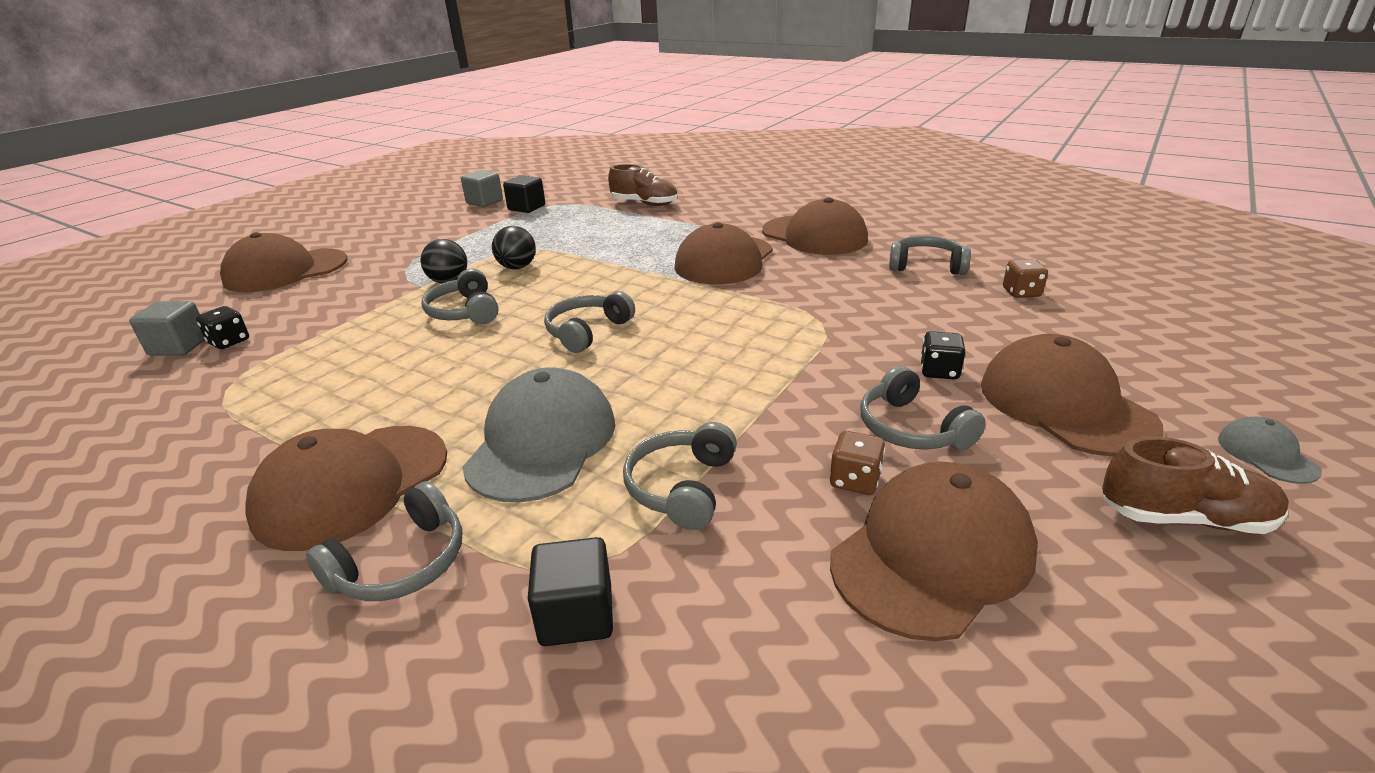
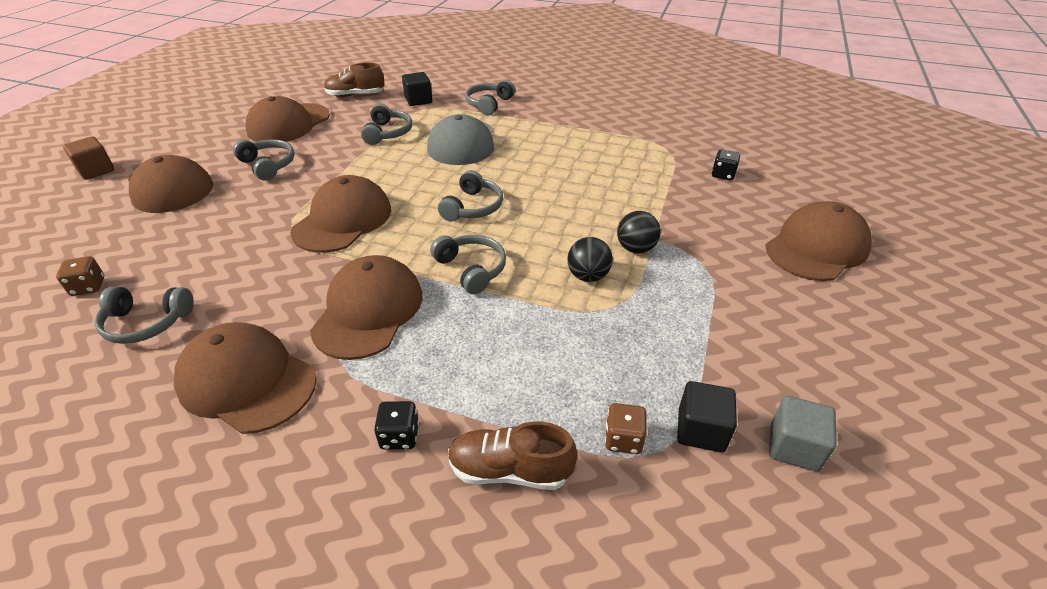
camera: 165 degrees right, 10 degrees up
(179, 346) = (750, 168): grey cube -> none
(352, 485) = (536, 120): brown cap -> brown cap (343, 220)
(465, 311) = (583, 216): grey headphones -> grey headphones (471, 269)
(855, 480) = (308, 142): brown dice -> brown dice (623, 439)
(939, 371) = (228, 200): black dice -> black dice (399, 436)
(1184, 518) = (174, 143): brown shoe -> brown shoe (355, 95)
(1266, 454) = (96, 170): grey cap -> brown cube

